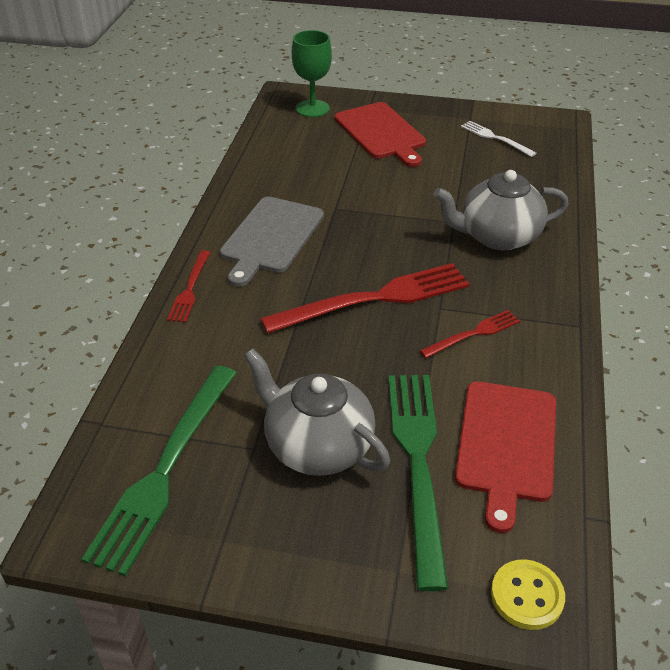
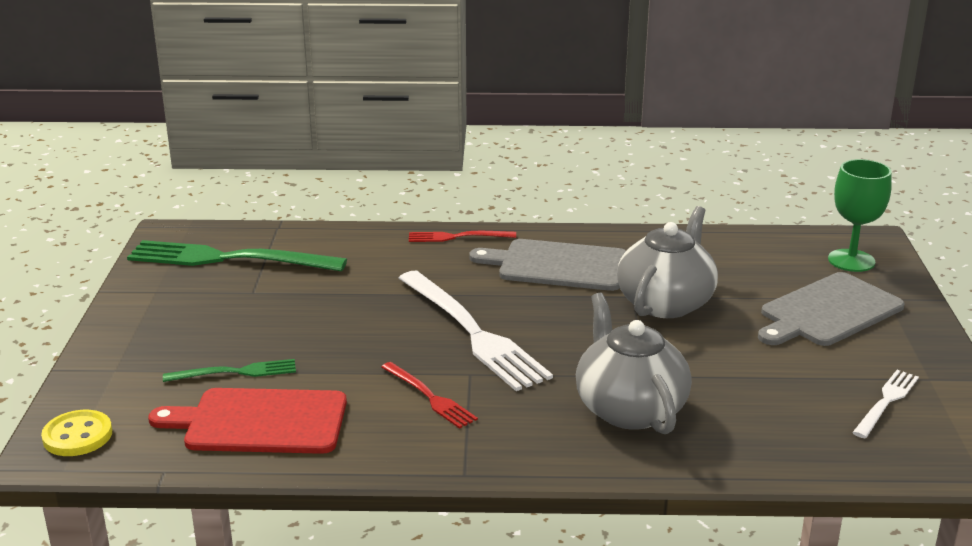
camera: 80 degrees right, 15 degrees down
(317, 446) = (255, 320): grey teapot -> grey teapot (665, 303)
(375, 299) = (473, 333): red fork -> white fork
(381, 133) = (828, 311): red cutting board -> grey cutting board
(418, 462) = (236, 372): green fork -> green fork, size x0.51

